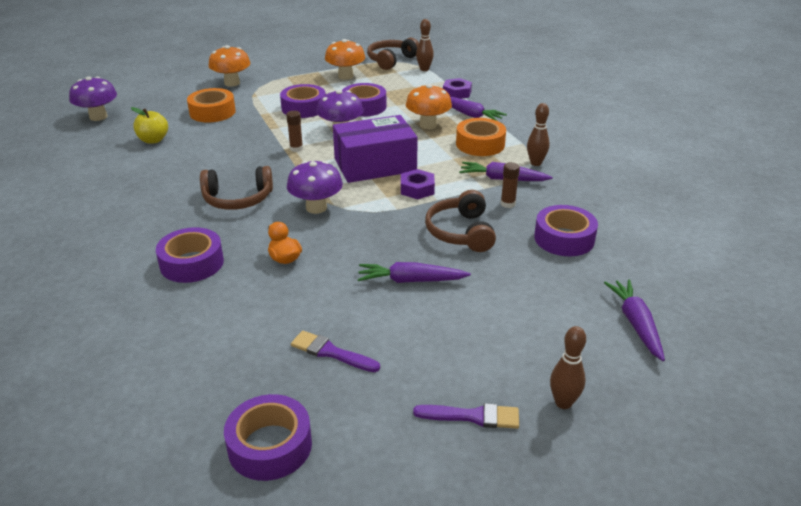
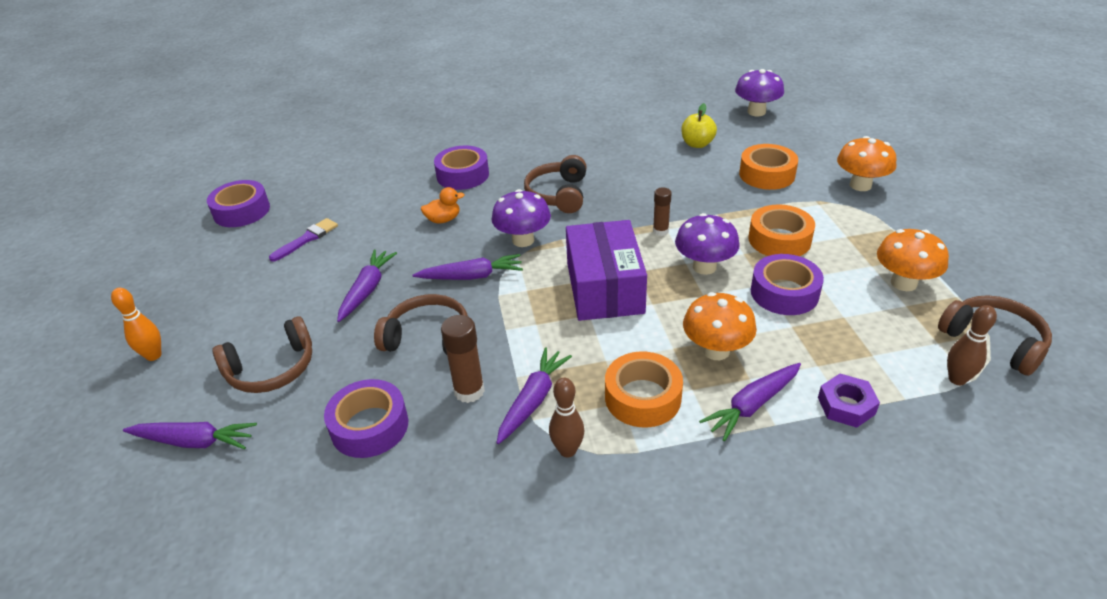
camera: 105 degrees right, 5 degrees up
(304, 108) = (779, 240): purple tape -> orange tape
(375, 225) = (472, 276): none -> purple carrot
(417, 189) = (535, 316): purple nut -> none
(472, 416) = (186, 301): purple brush -> none
(508, 204) = (469, 391): brown glue stick -> brown glue stick, size x1.54
(536, 308) = (272, 369): none -> brown headphones
(563, 403) = (153, 355): brown bowling pin -> orange bowling pin

